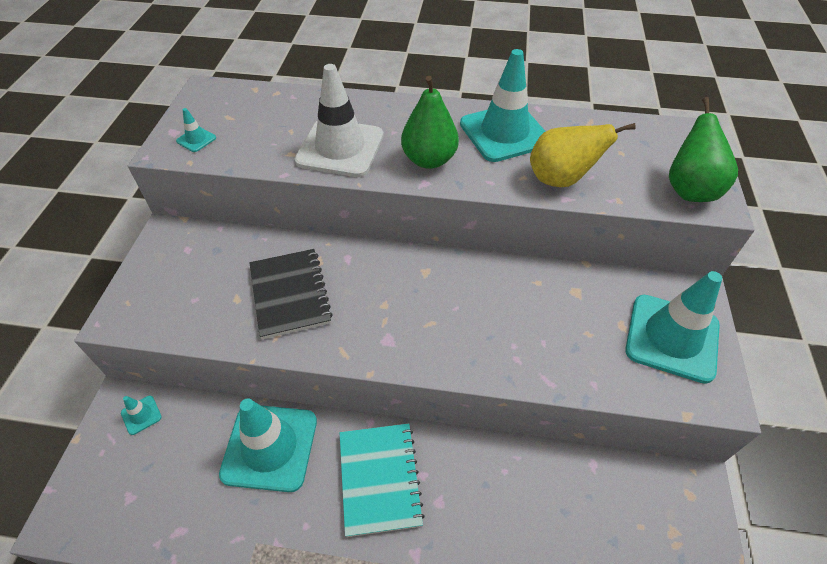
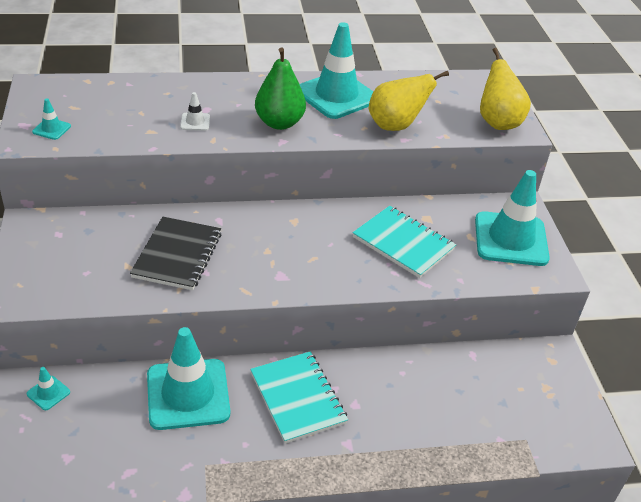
camera: 20 degrees left, 10 degrees down
(290, 294) = (177, 255): black notebook -> black notebook turned 45 degrees clockwise
(340, 148) = (195, 122): white traffic cone -> white traffic cone, size x0.41
(539, 321) = (403, 243): none -> turquoise notebook
(689, 190) = (498, 122): green pear -> yellow pear

